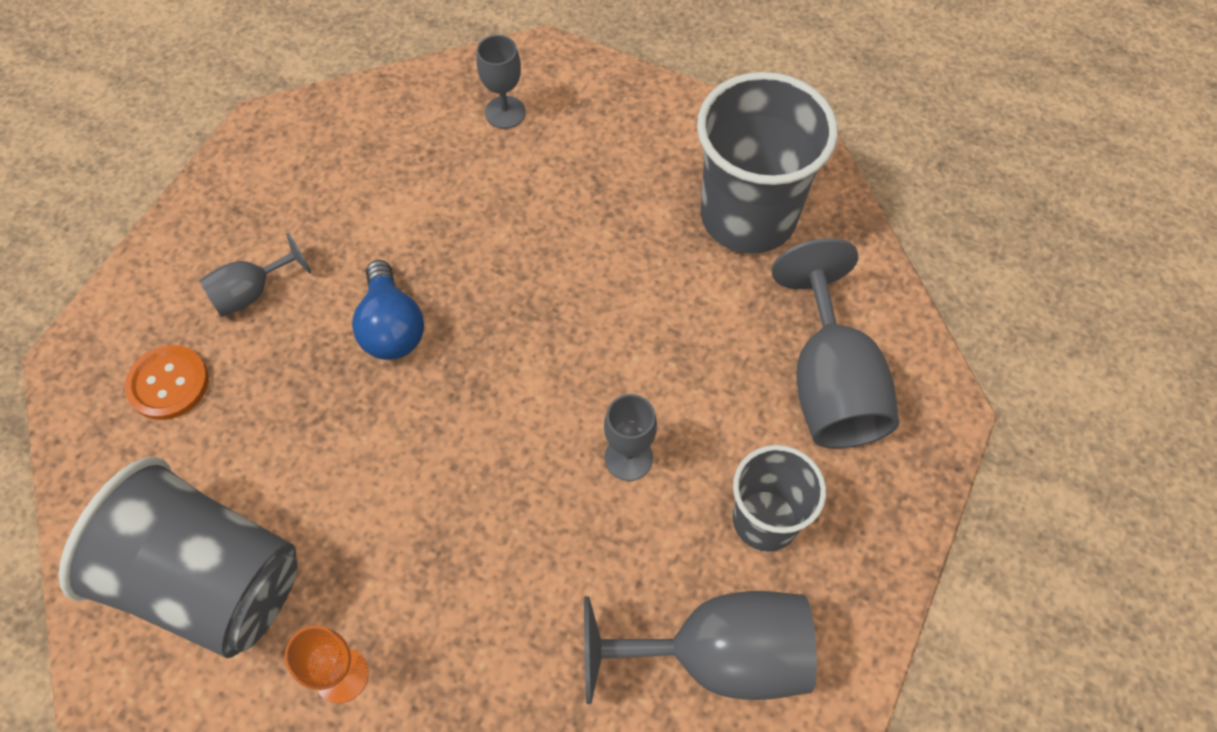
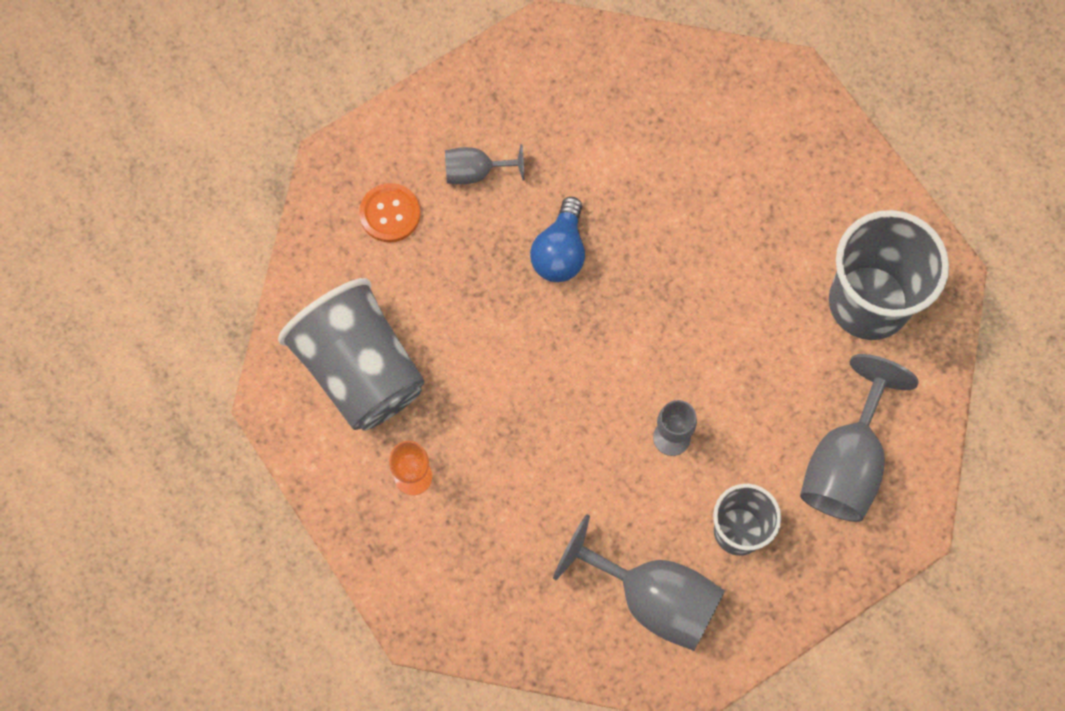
camera: 30 degrees right, 10 degrees up
(505, 112) = (734, 114): grey goblet -> none

